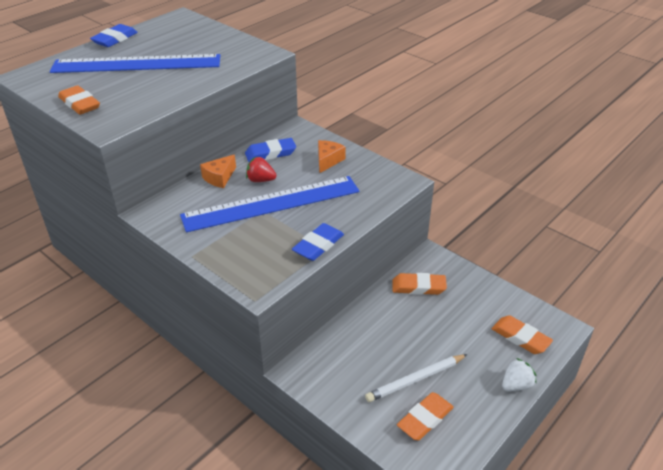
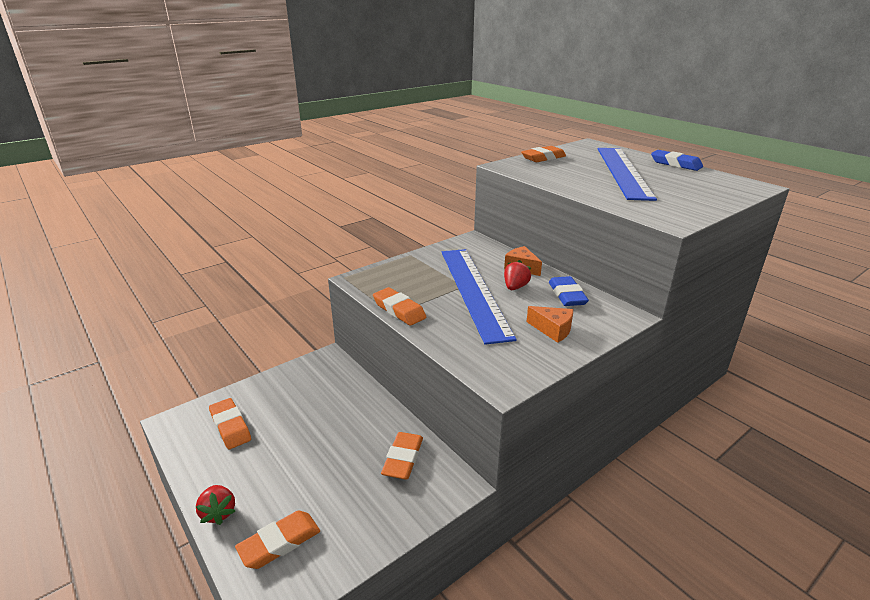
camera: 100 degrees right, 10 degrees down
(318, 245) = (399, 310): blue eraser -> orange eraser
(415, 380) = (276, 429): white pencil -> none
(516, 385) = (218, 513): white strawberry -> red strawberry

